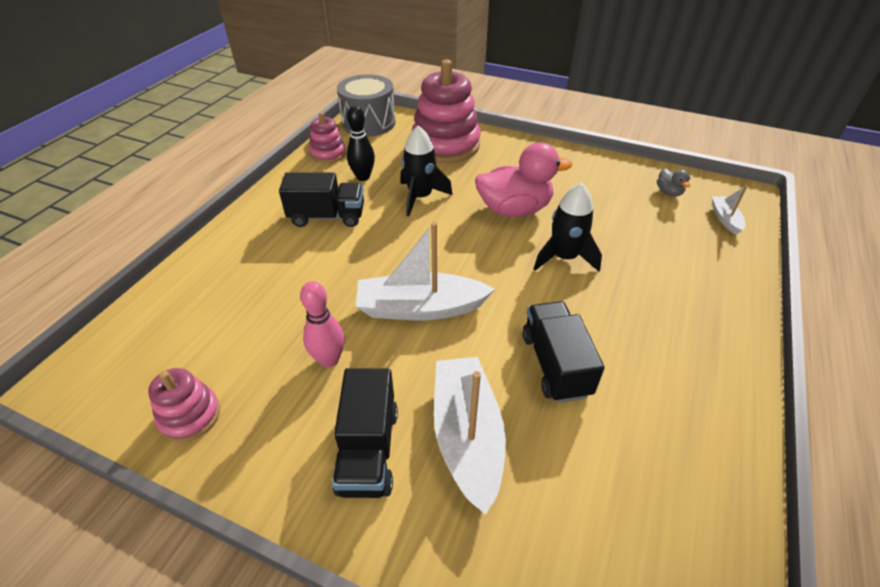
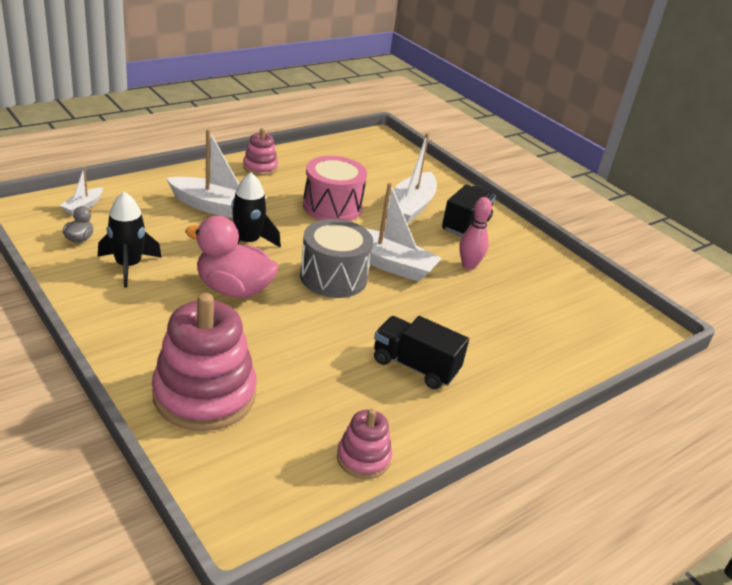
camera: 155 degrees left, 10 degrees down
(190, 415) = (564, 277): pink stacking toy -> pink stacking toy (260, 167)
(363, 177) = (345, 397): black bowling pin -> none
(368, 123) = (262, 495): grey drum -> grey drum (333, 277)
(420, 197) = (306, 342): black rocket -> black rocket (128, 266)
(555, 364) = (332, 207): black truck -> pink drum
(645, 283) = (217, 208): none -> white boat

